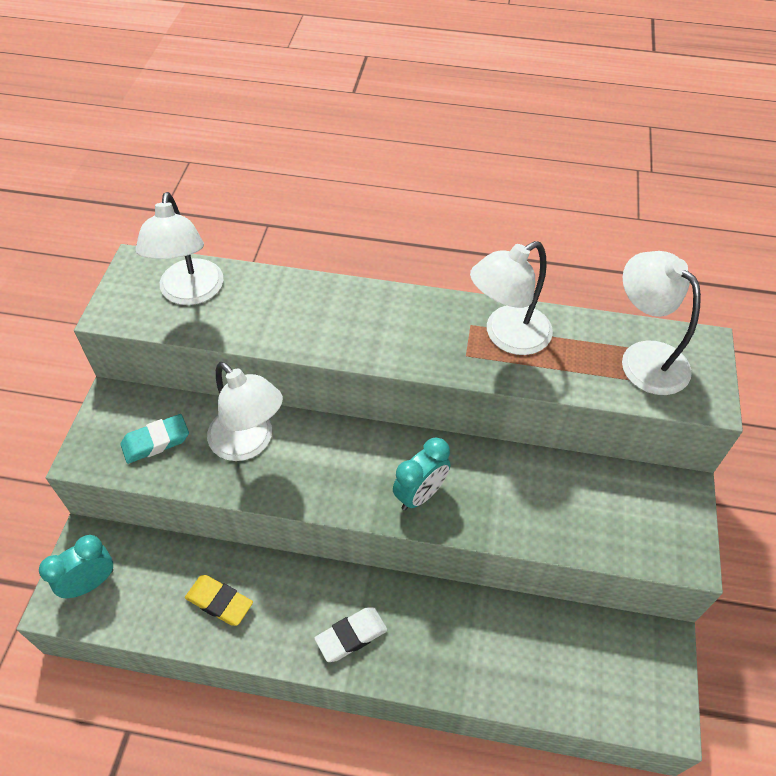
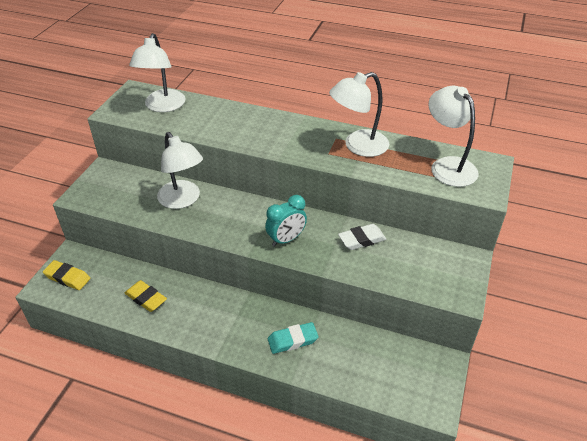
camera: 10 degrees right, 10 degrees down
(90, 583) = (67, 277): turquoise clock -> yellow eraser
(156, 441) = (125, 193): turquoise eraser -> turquoise eraser (292, 340)
(351, 636) = (227, 328): white eraser -> white eraser (362, 239)

